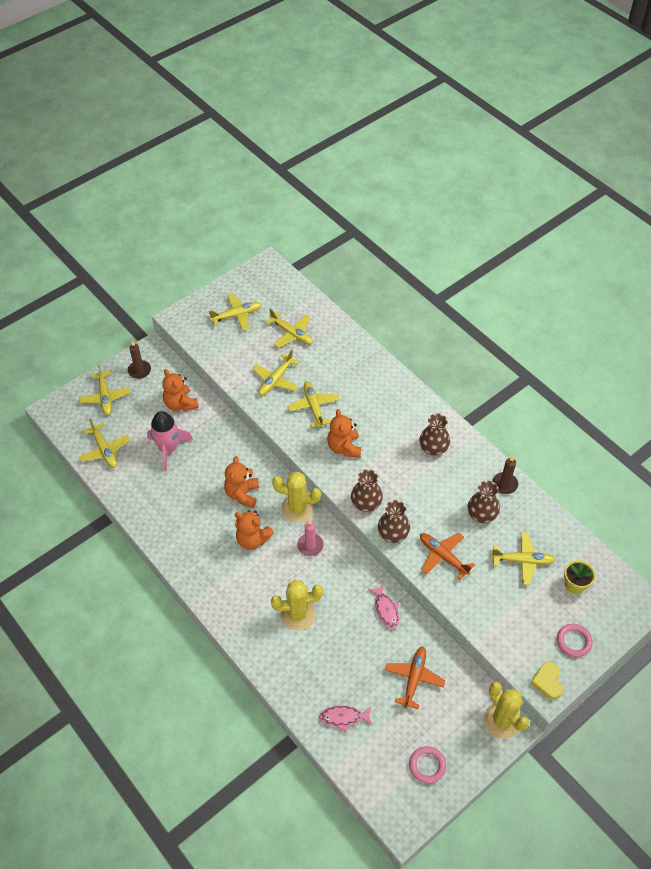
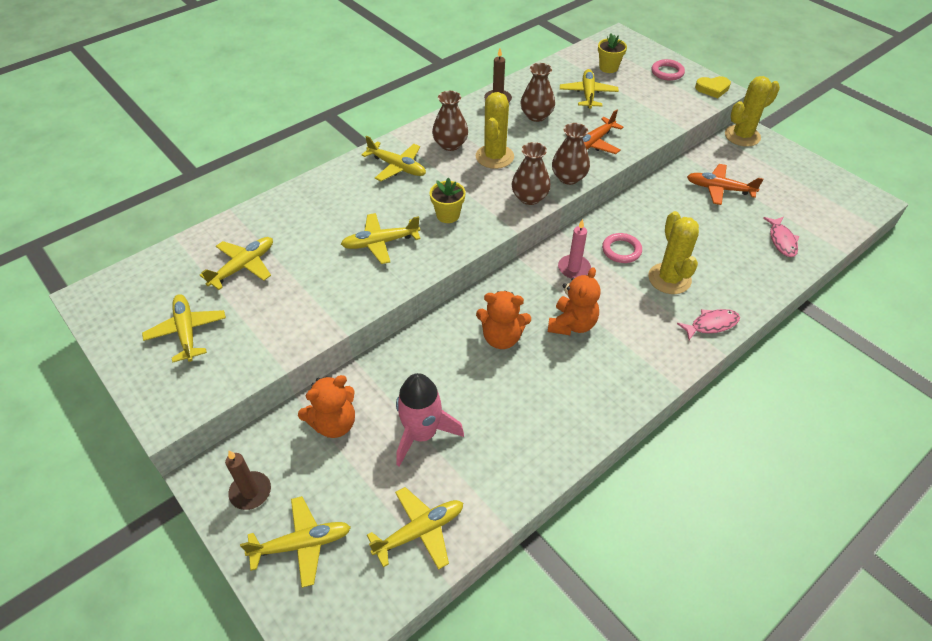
camera: 90 degrees left, 5 degrees down
(276, 380) = (327, 282): yellow plane -> yellow plane (397, 167)
(297, 508) = (521, 281): yellow cactus -> yellow cactus (494, 157)
(344, 447) = (448, 215): orange teddy bear -> yellow flower pot
(386, 610) = (646, 207): pink fish -> pink fish (711, 324)
(427, 765) = (806, 183): pink ring -> pink ring (621, 250)

